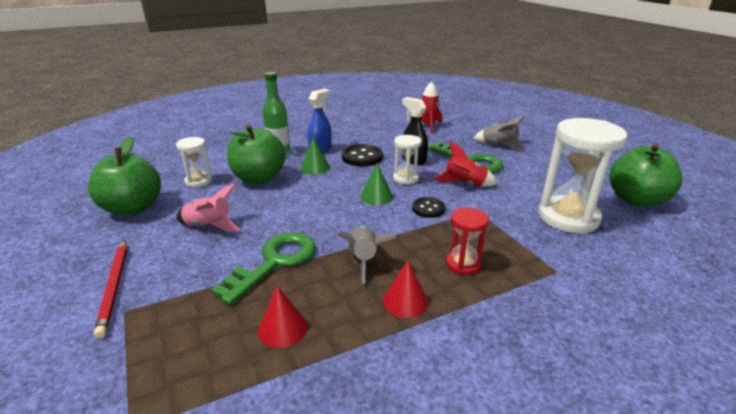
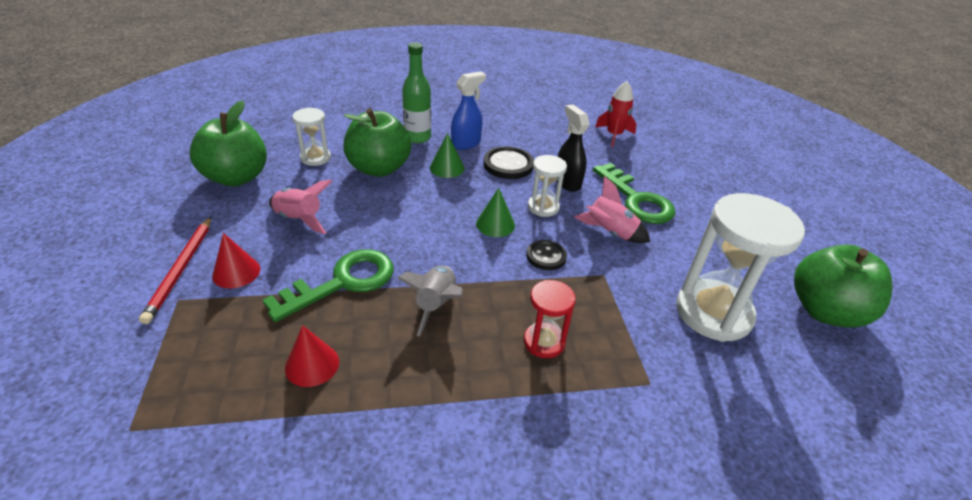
camera: 15 degrees right, 10 degrees up
(405, 301) = (452, 370): red cone -> red cone (236, 272)
(464, 184) = (609, 233): red rocket -> pink rocket
(499, 145) = (689, 184): grey rocket -> none

